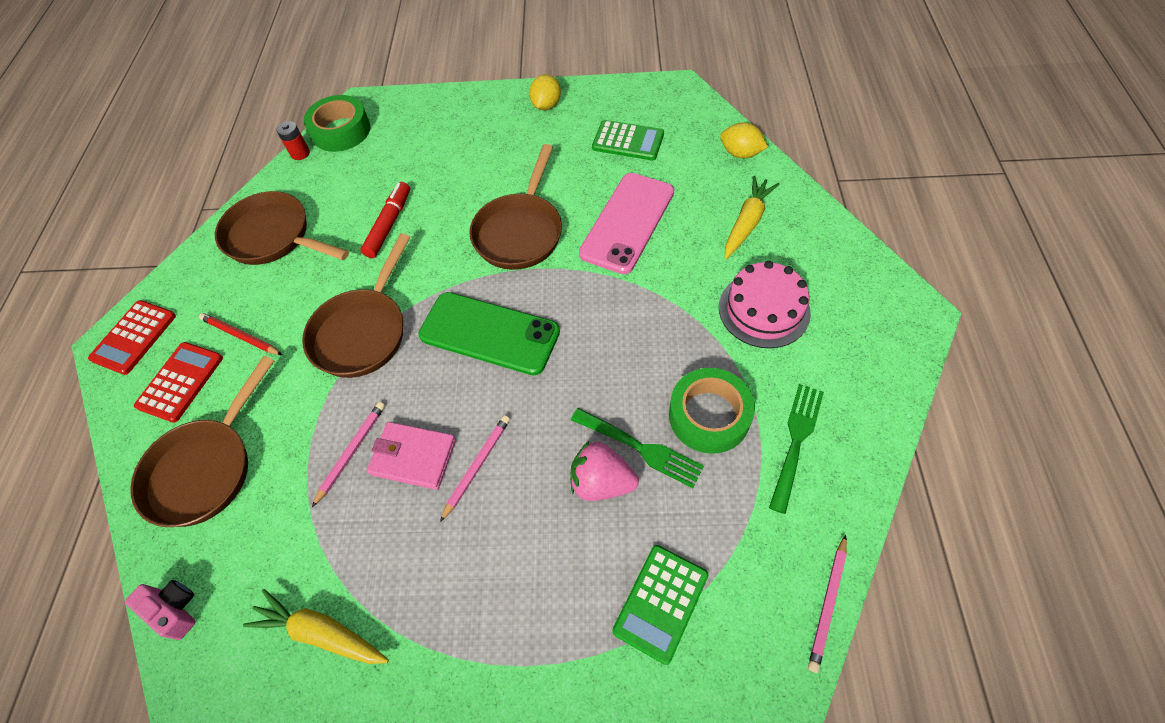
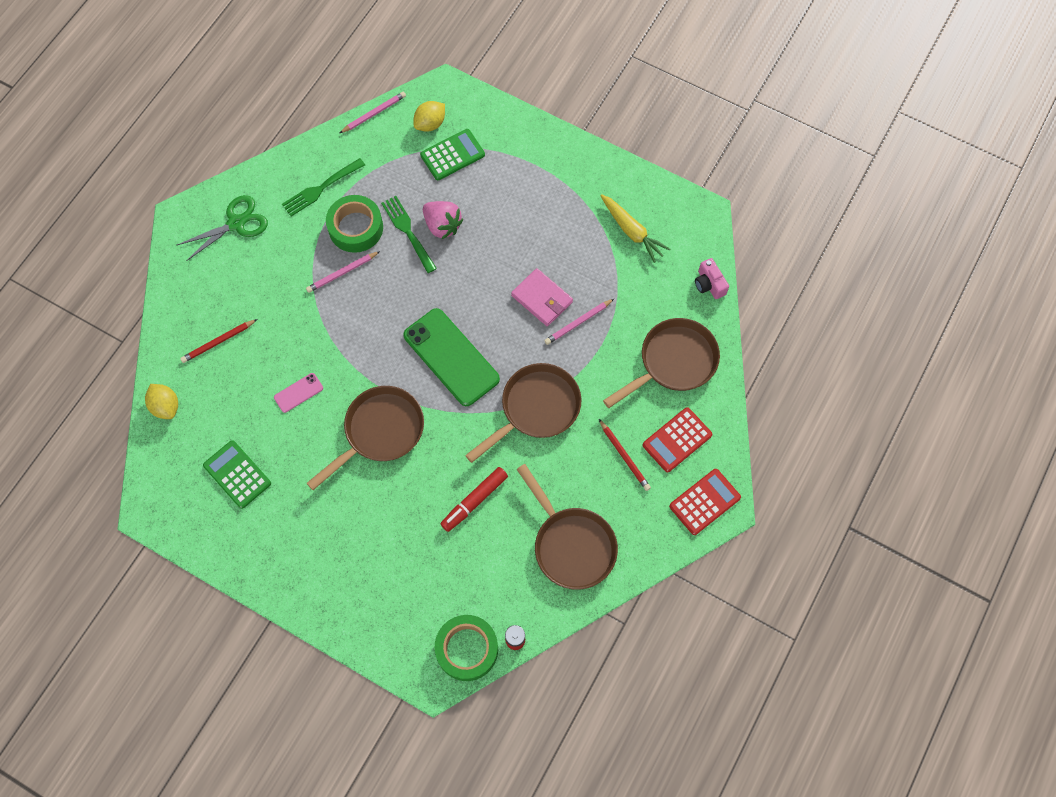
camera: 155 degrees left, 10 degrees up
(477, 466) = (507, 273): pink pencil -> pink pencil (342, 273)
(546, 105) = (271, 563): yellow lemon -> yellow lemon (430, 124)
(627, 222) = (298, 393): pink phone -> pink phone, size x0.45
(747, 222) = (218, 342): yellow carrot -> red pencil
(764, 309) = (267, 272): pink cake -> none
(851, 341) = (236, 223): none -> green scissors

